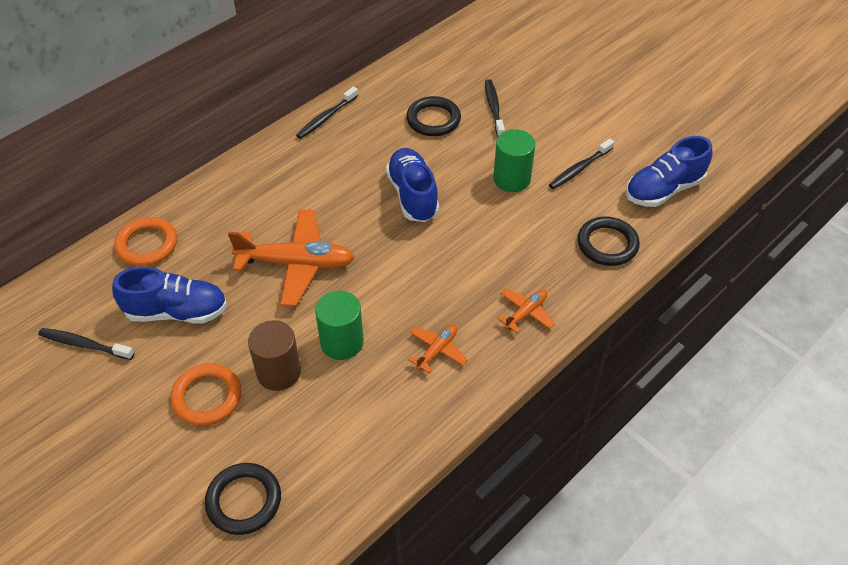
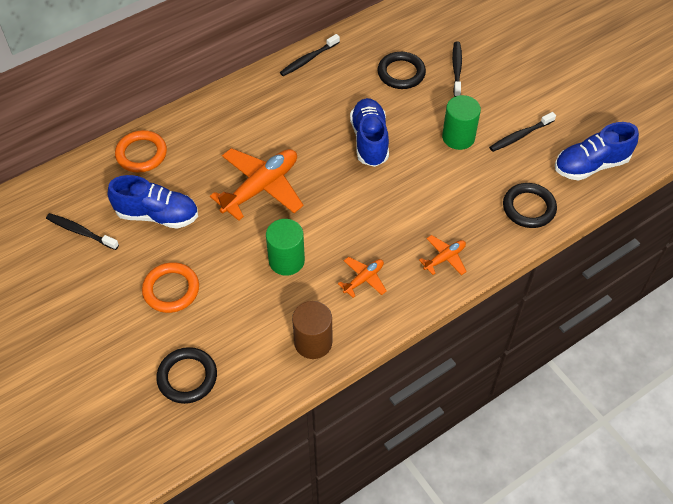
camera: 10 degrees right, 5 degrees up
(279, 372) = (231, 278): brown cylinder -> brown cylinder (313, 342)
(296, 264) = (261, 188): orange plane -> orange plane turned 60 degrees counterclockwise

